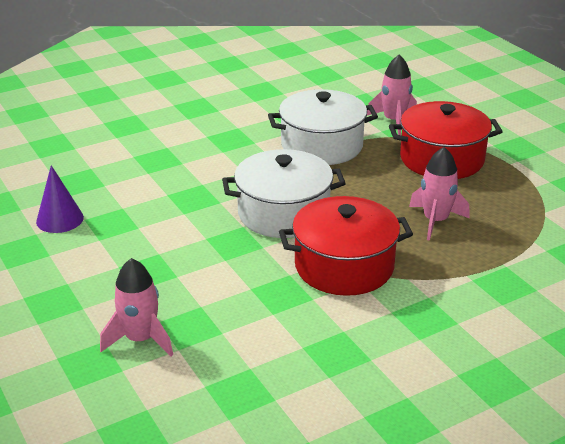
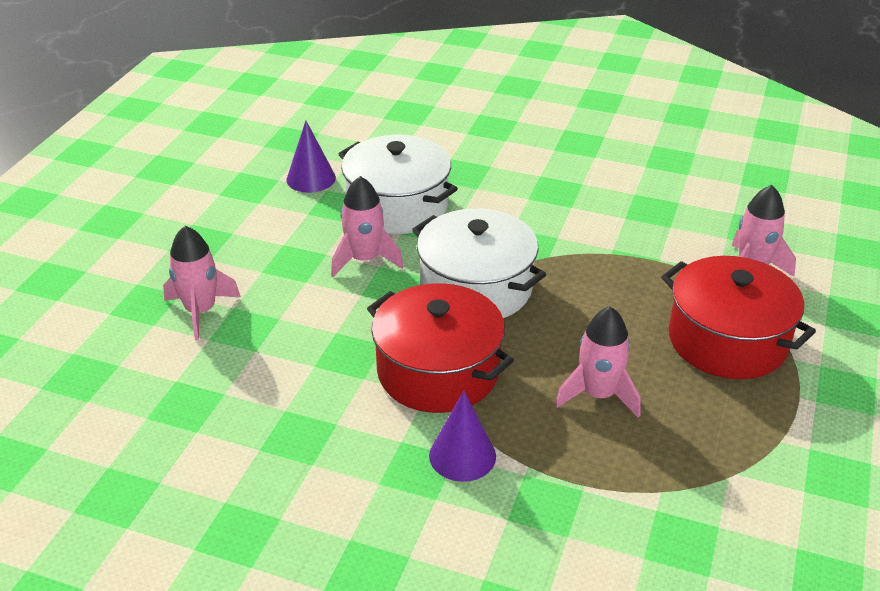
camera: 50 degrees right, 5 degrees up
(190, 241) = (364, 260): none -> pink rocket
(321, 146) = (627, 248): white pot -> white pot (397, 206)
(431, 294) = (462, 455): none -> purple cone

